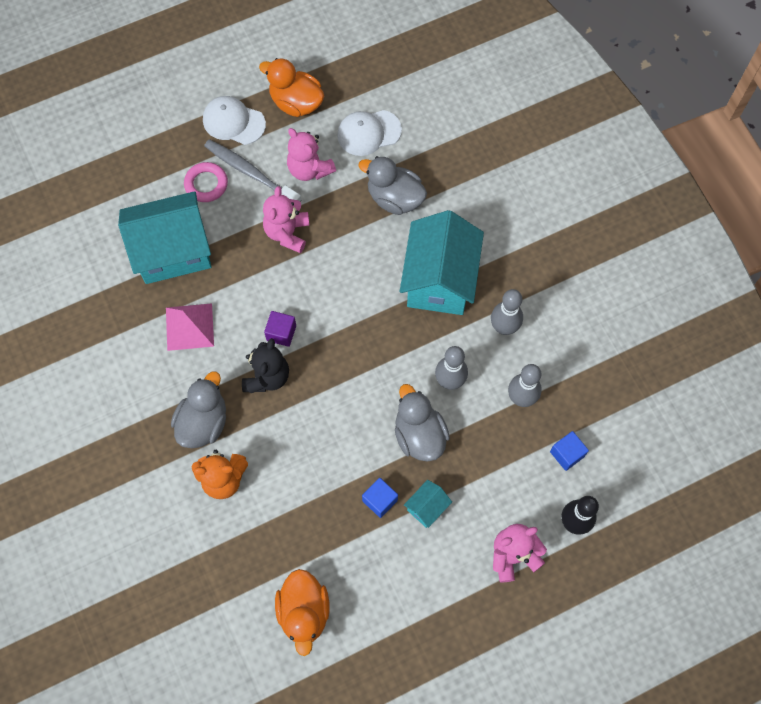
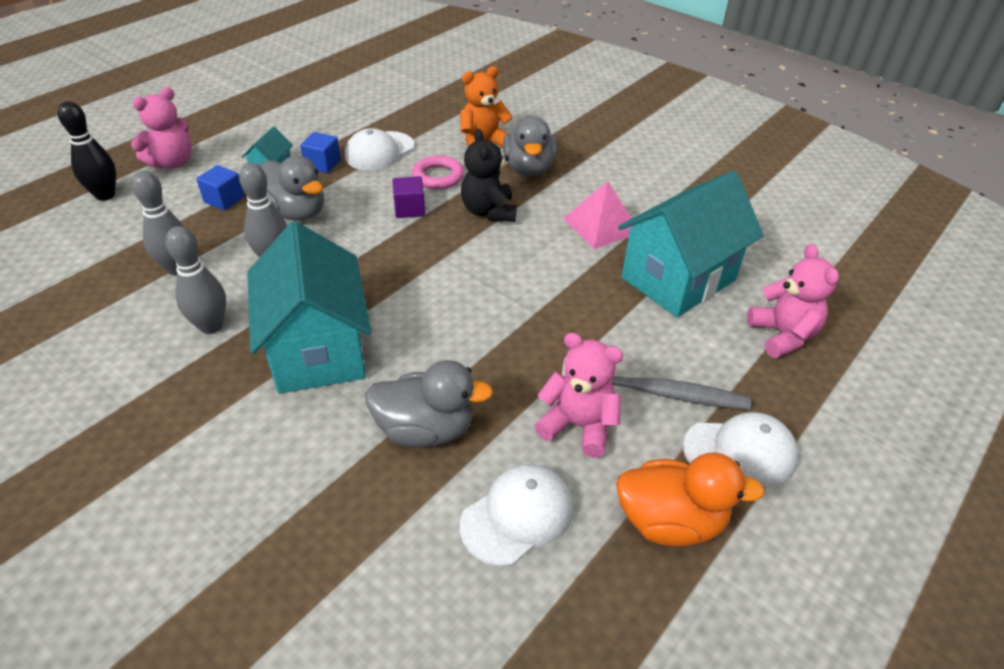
camera: 155 degrees right, 25 degrees down
(206, 184) = (704, 358): pink ring -> pink ring (438, 177)
(281, 333) = (496, 247): purple cube -> purple cube (409, 209)
(287, 233) = (555, 338): pink teddy bear -> pink teddy bear (782, 335)
(304, 612) = (364, 99): orange duck -> none
(323, 502) = (379, 151): none -> white cap
(567, 454) = (114, 239): blue cube -> blue cube (224, 199)

